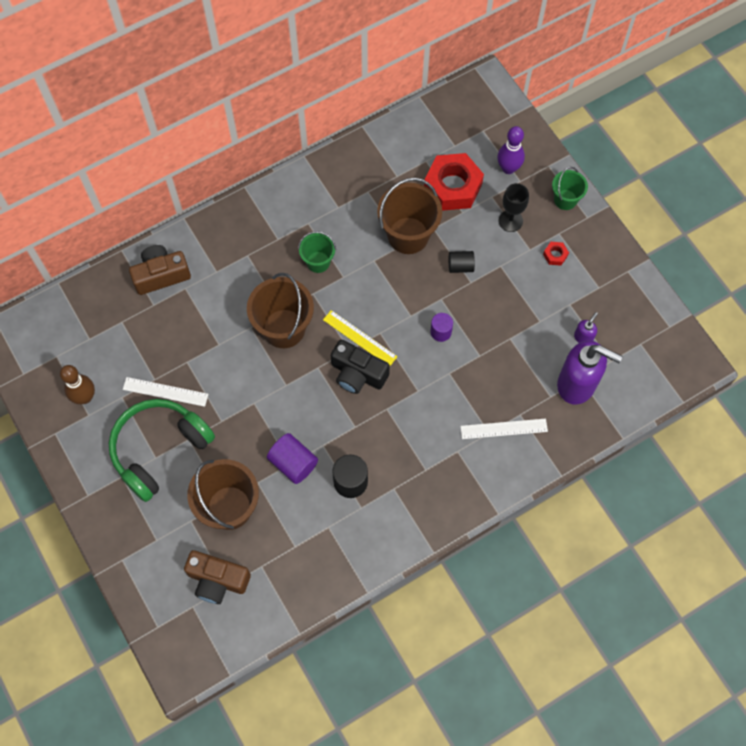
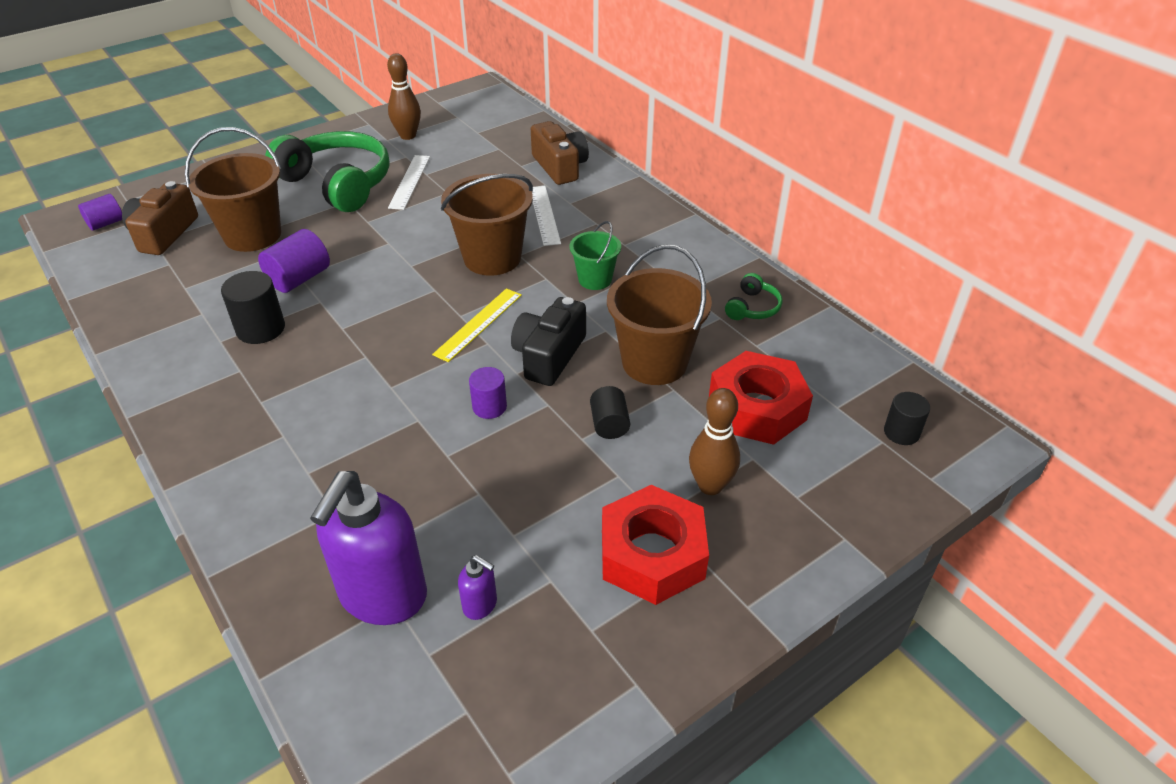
camera: 85 degrees right, 25 degrees down
(194, 633) = (106, 223): none -> purple cylinder
(357, 374) = (422, 325): black camera -> black camera (549, 356)
(360, 171) = (753, 307): none -> green headphones
(477, 119) = (901, 432): none -> black cylinder
(504, 428) = (311, 491): white ruler -> white ruler (544, 215)
(508, 168) = (817, 479): purple bowling pin -> none
(510, 221) = (710, 486): black goblet -> brown bowling pin
(555, 255) = (652, 554): red nut -> red nut, size x2.43
(565, 199) = (777, 567): green bucket -> none

